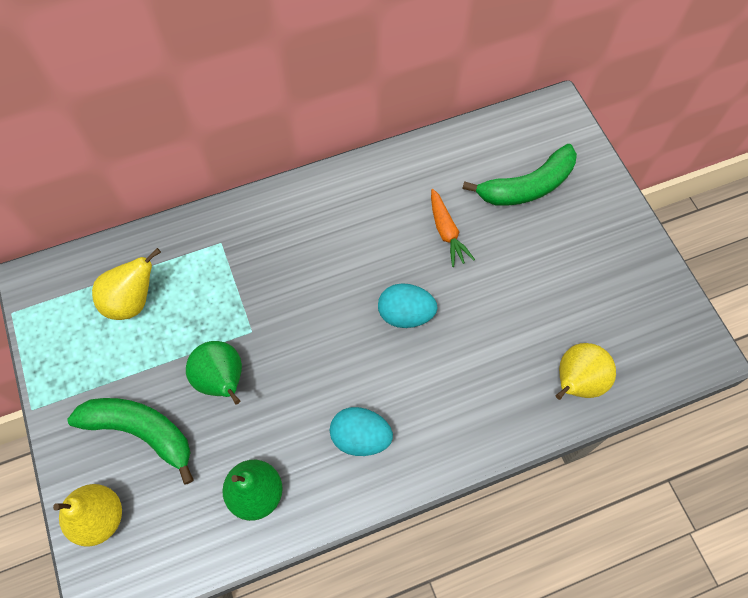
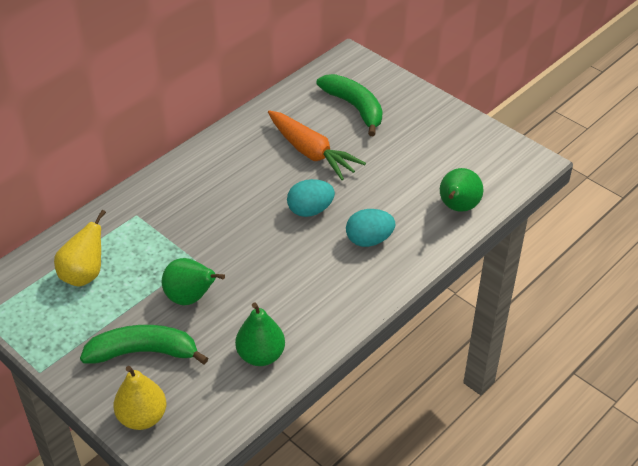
camera: 25 degrees left, 20 degrees down
(360, 437) = (321, 293): turquoise egg -> turquoise egg (369, 240)
(446, 232) = (311, 152): orange carrot -> orange carrot, size x1.69
(527, 186) = (354, 108): green banana -> green banana turned 75 degrees counterclockwise
(576, 382) = (457, 208): yellow pear -> green pear

